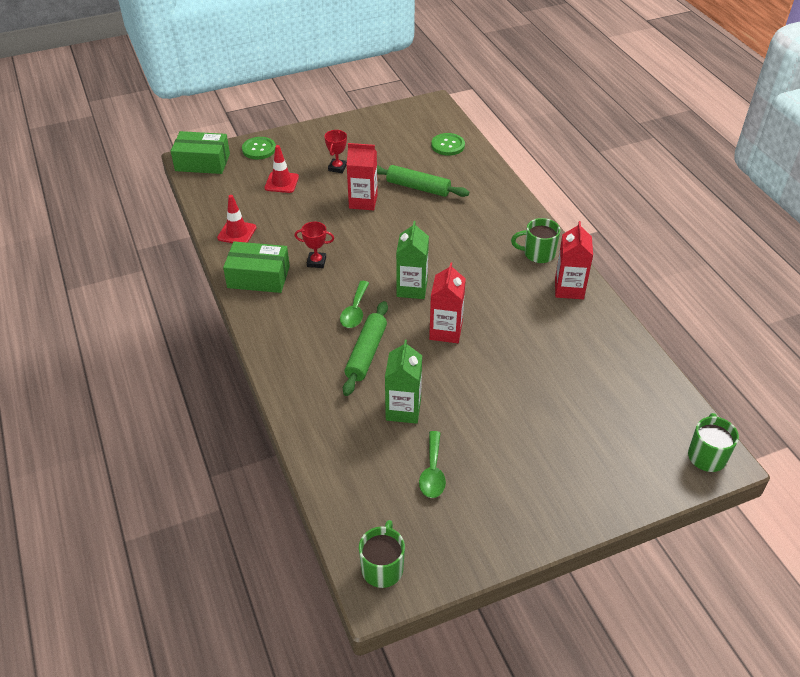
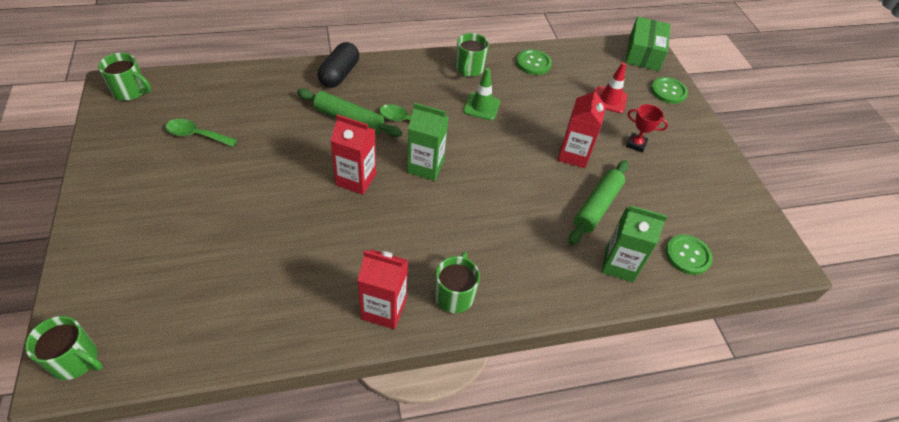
camera: 95 degrees right, 5 degrees up
(237, 233) = (533, 63): red traffic cone -> green button
(258, 277) = (469, 69): green box -> green mug
(295, 377) = (339, 74): none -> black capsule
(316, 262) = (481, 106): red trophy -> green traffic cone
(403, 409) = (272, 130): green carton -> green carton (619, 265)

